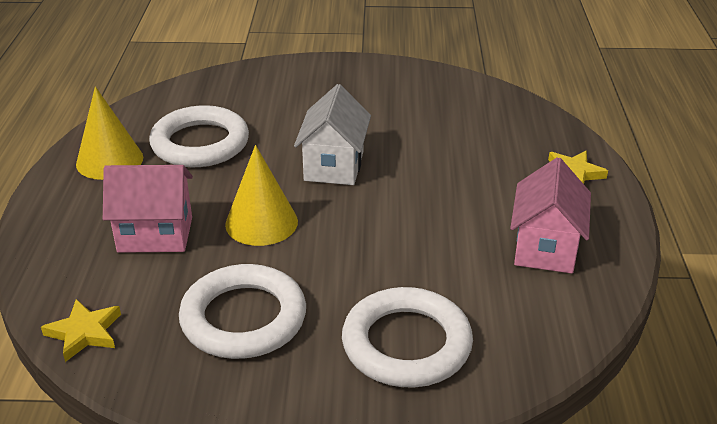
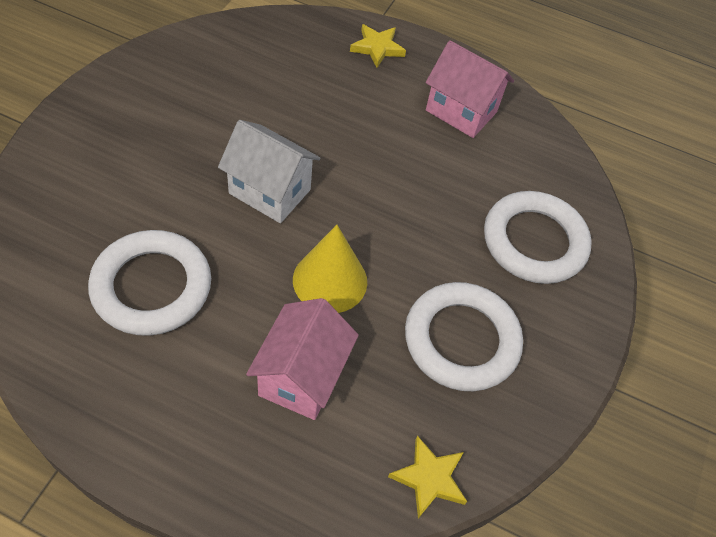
camera: 75 degrees left, 20 degrees up
(109, 160) = (127, 386): yellow cone -> none

